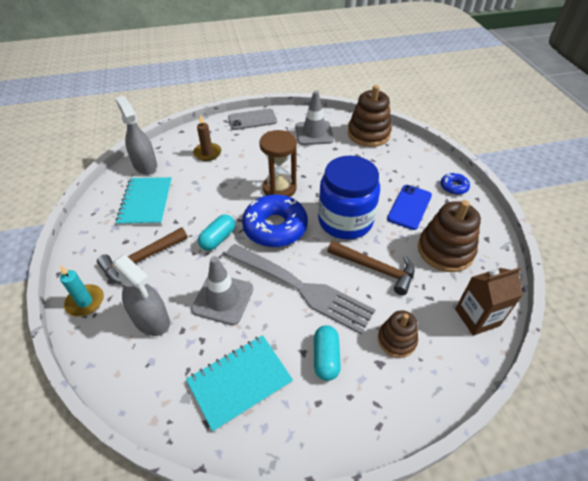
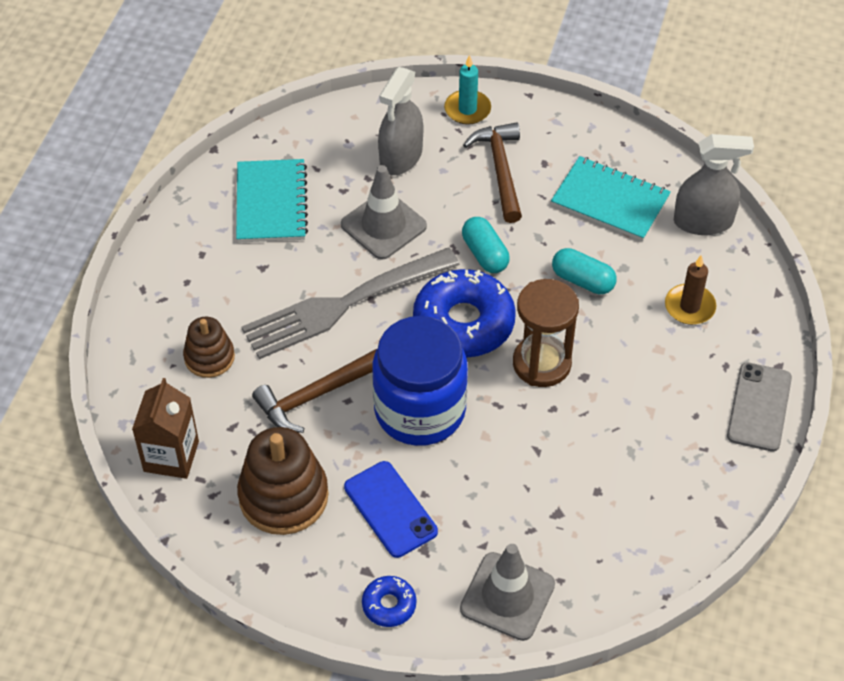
camera: 120 degrees right, 5 degrees up
(151, 320) = (401, 157): grey spray bottle -> grey spray bottle turned 45 degrees counterclockwise
(314, 133) = (661, 482): grey traffic cone -> grey traffic cone (507, 596)
(326, 358) = (240, 283): turquoise capsule -> turquoise capsule (582, 280)
(368, 134) = (608, 569): brown stacking toy -> none

